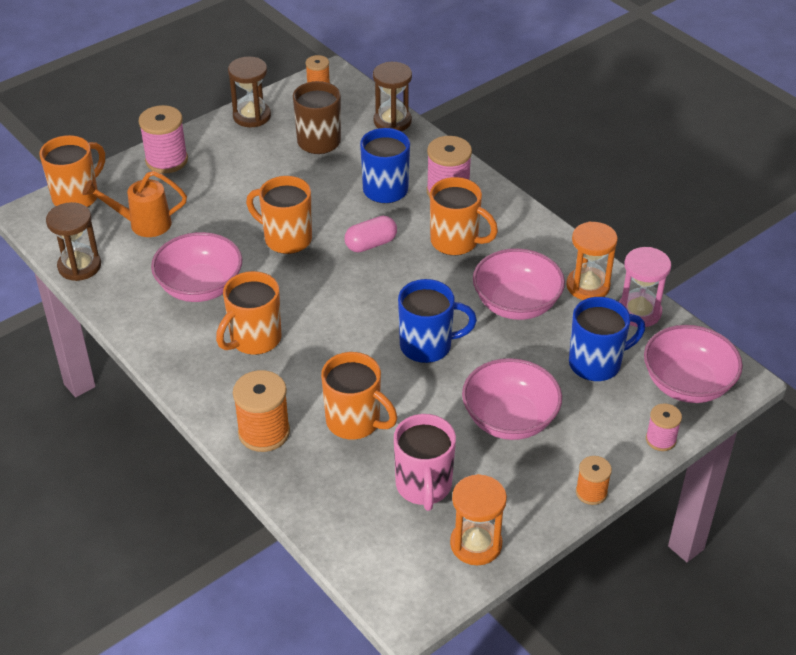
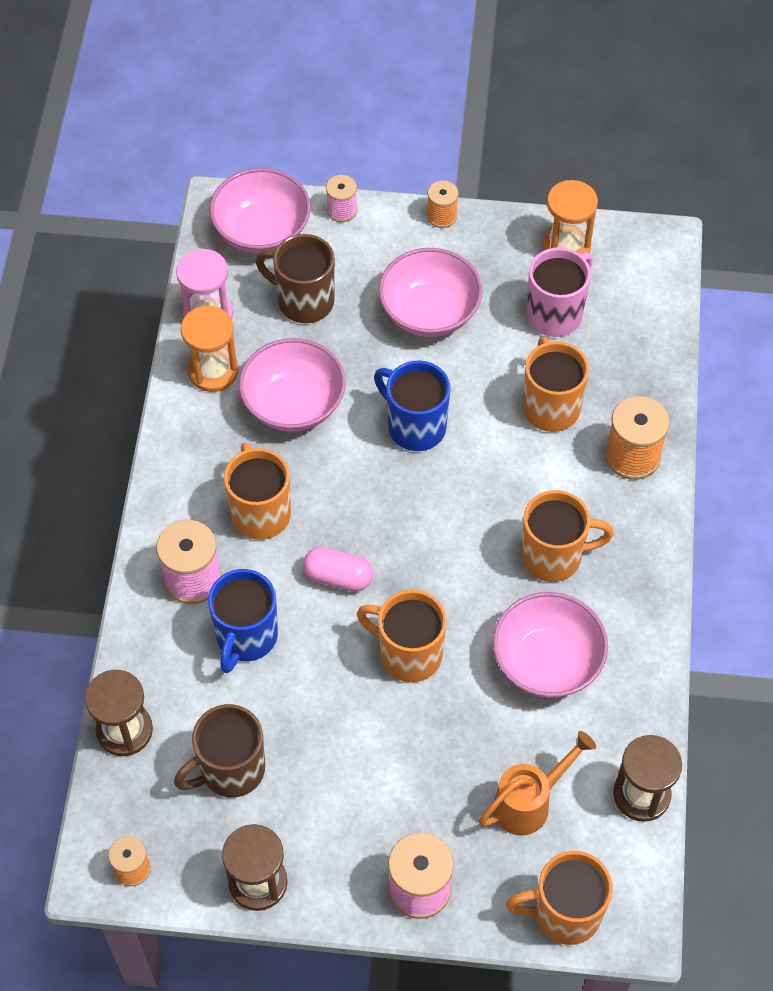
camera: 135 degrees left, 15 degrees up
(143, 224) = (529, 802): orange watering can -> orange watering can turned 75 degrees counterclockwise
(286, 239) = (408, 654): orange mug -> orange mug turned 135 degrees clockwise
(596, 363) = (303, 301): blue mug -> brown mug

